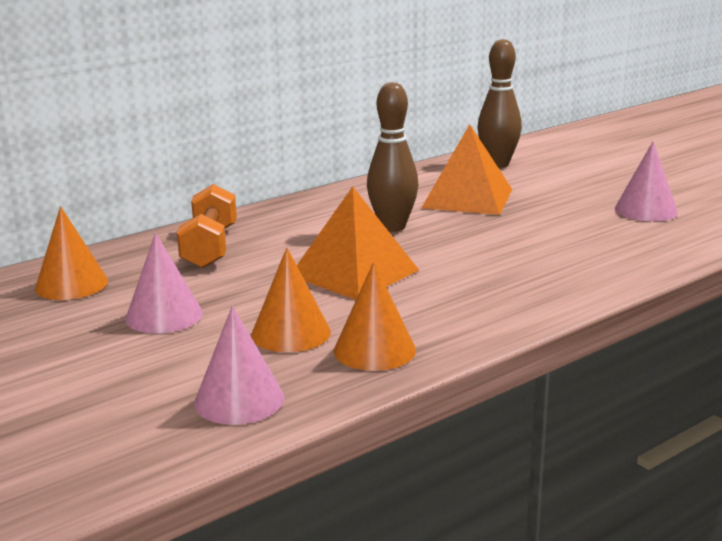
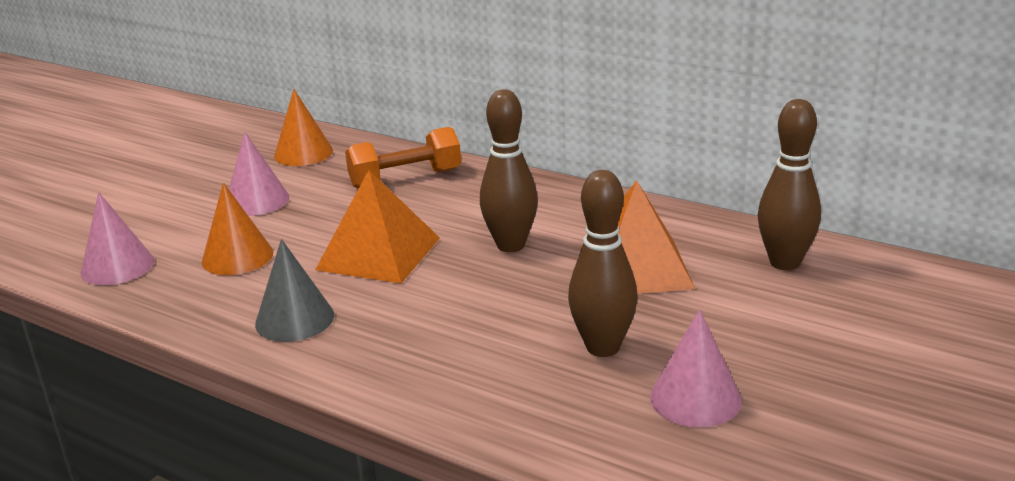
camera: 70 degrees right, 5 degrees up
(374, 350) = (212, 300): orange cone -> none
(446, 316) = (294, 319): none -> grey cone
(570, 222) = (603, 347): none -> brown bowling pin

